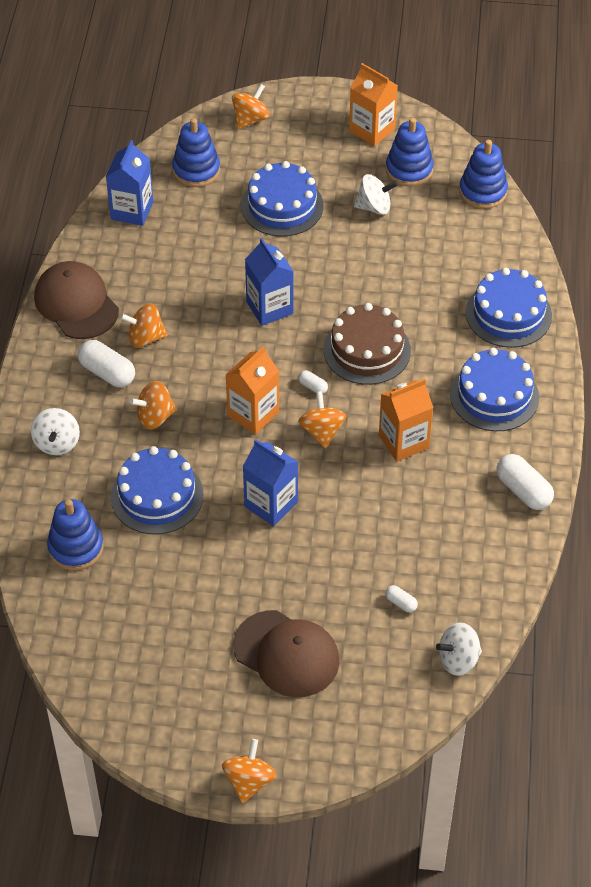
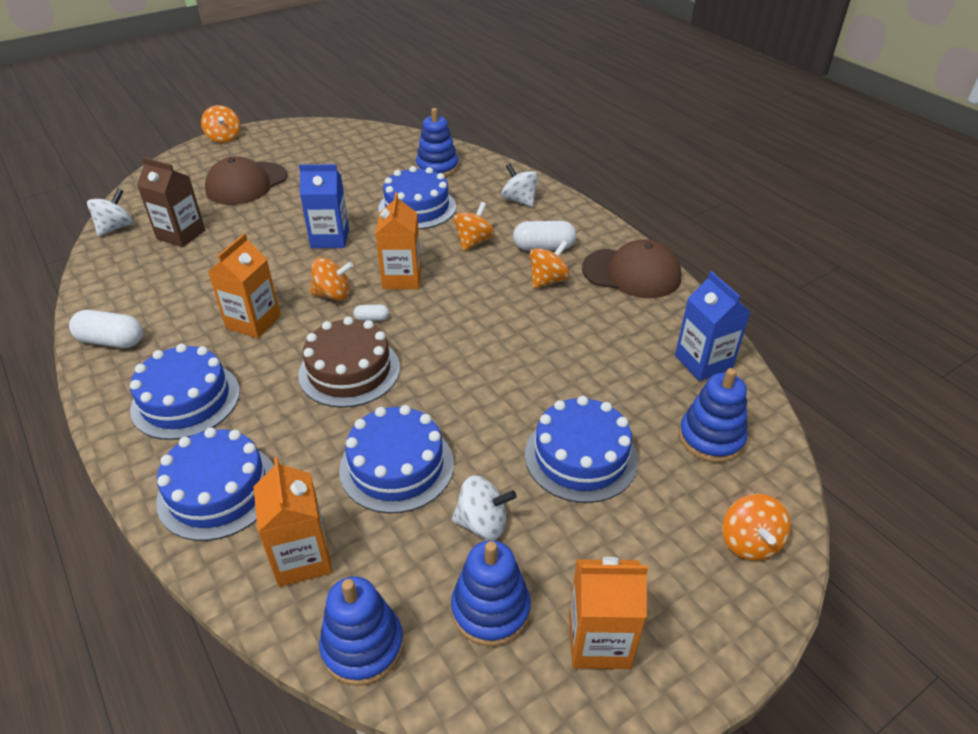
camera: 140 degrees right, 10 degrees down
(269, 308) = (477, 355): blue carton -> none
(286, 654) = (246, 184): brown cap -> brown cap turned 45 degrees counterclockwise
(322, 431) = (333, 295): orange spinning top -> orange spinning top turned 45 degrees counterclockwise
(374, 207) = (482, 523): white spinning top -> white spinning top turned 135 degrees counterclockwise
(392, 265) = (396, 466): none -> blue cake
(401, 603) = (181, 235): white capsule -> brown carton
(484, 247) = (302, 558): none -> orange carton

